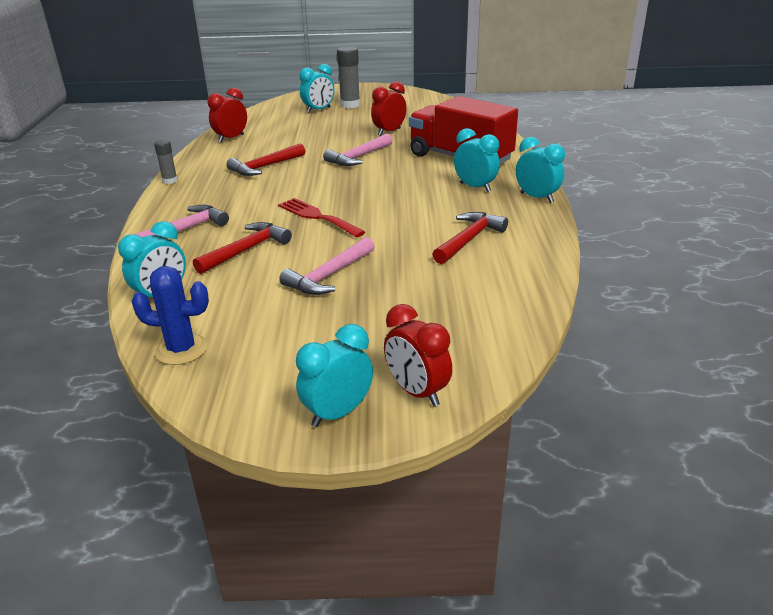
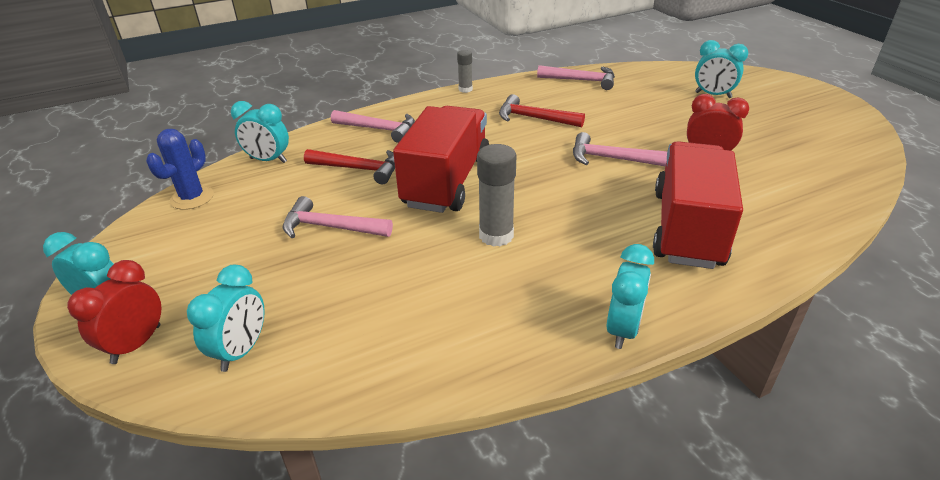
camera: 65 degrees right, 5 degrees up
(181, 349) = (192, 198): blue cactus -> blue cactus turned 45 degrees clockwise
(231, 138) = (581, 80): red clock -> pink hammer
(317, 217) = (446, 182): red fork -> red truck
(350, 105) = (756, 106): grey glue stick -> grey glue stick (496, 235)
(469, 239) = (457, 297): red hammer -> none
(475, 187) = (607, 265): turquoise clock -> turquoise clock (242, 350)

